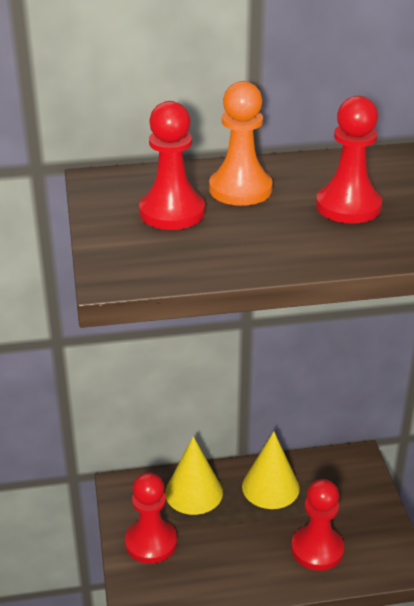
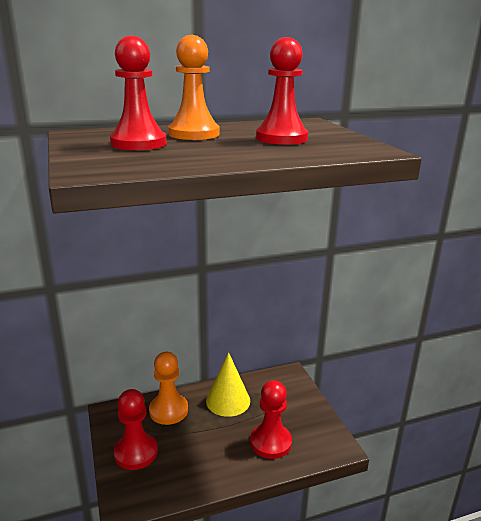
camera: 10 degrees left, 10 degrees down
(194, 492) = (168, 410): yellow cone -> orange pawn

